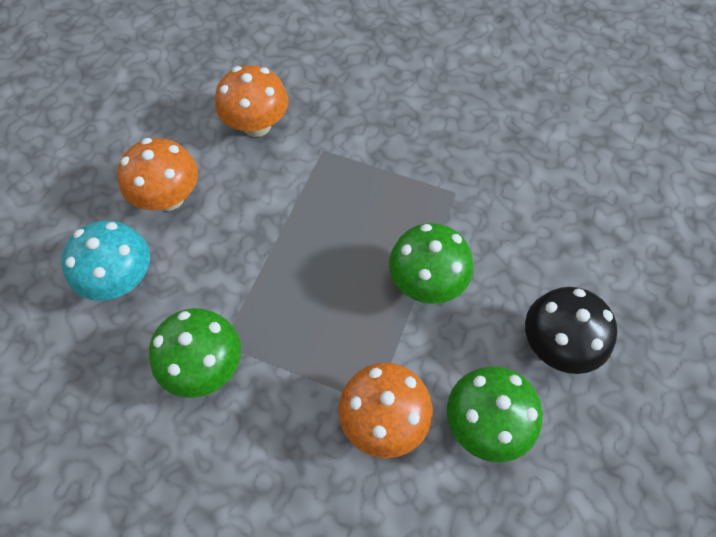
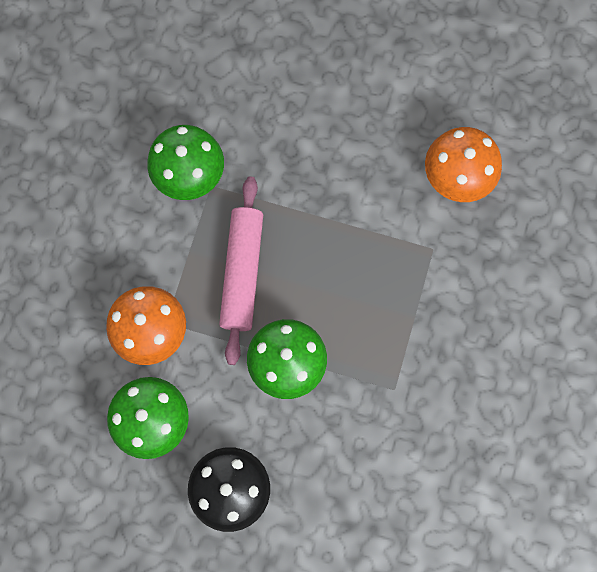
camera: 85 degrees right, 15 degrees up
(121, 279) = (266, 87): turquoise mushroom -> none
(169, 198) = (357, 109): orange mushroom -> none
(326, 318) = (242, 272): none -> pink rolling pin

